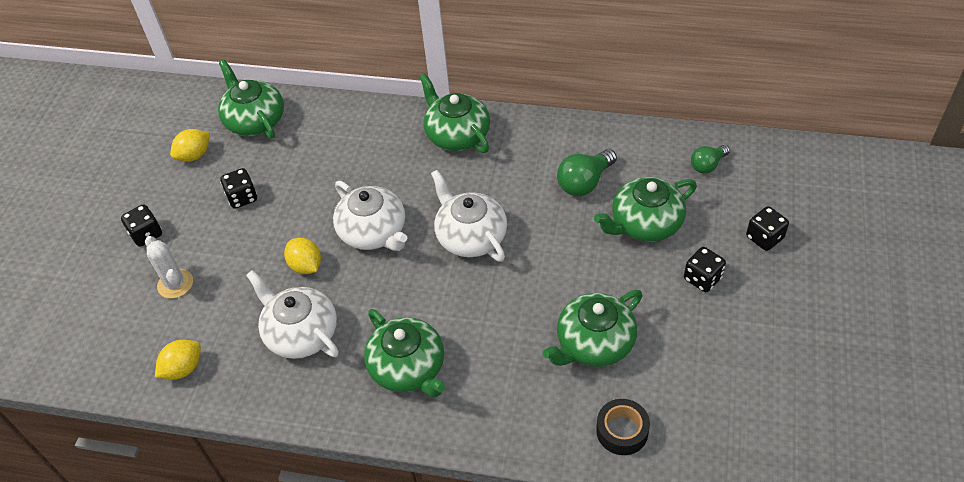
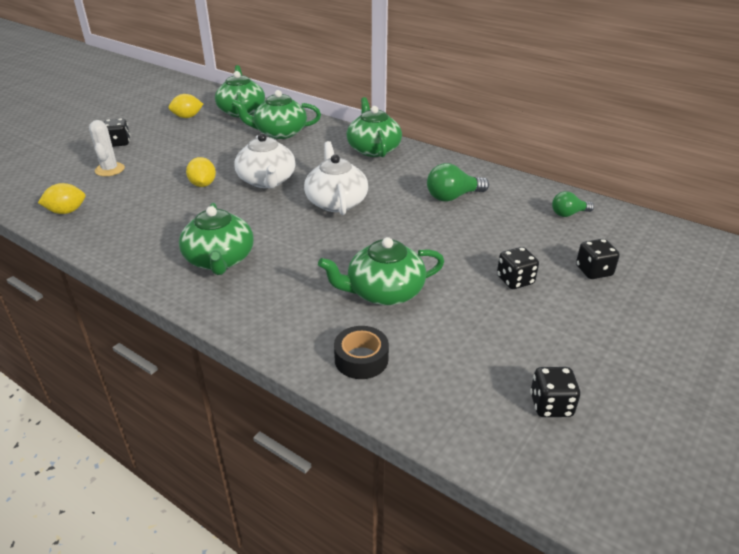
camera: 20 degrees right, 15 degrees down
(242, 197) = (196, 142): black dice -> black dice (551, 405)
(301, 333) = (163, 217): white teapot -> none
(645, 223) = (487, 232): green teapot -> green teapot (280, 132)

